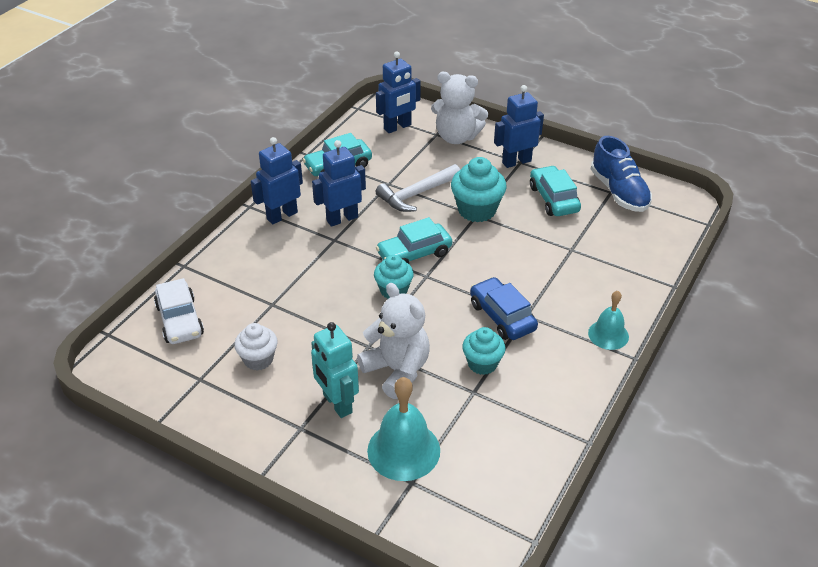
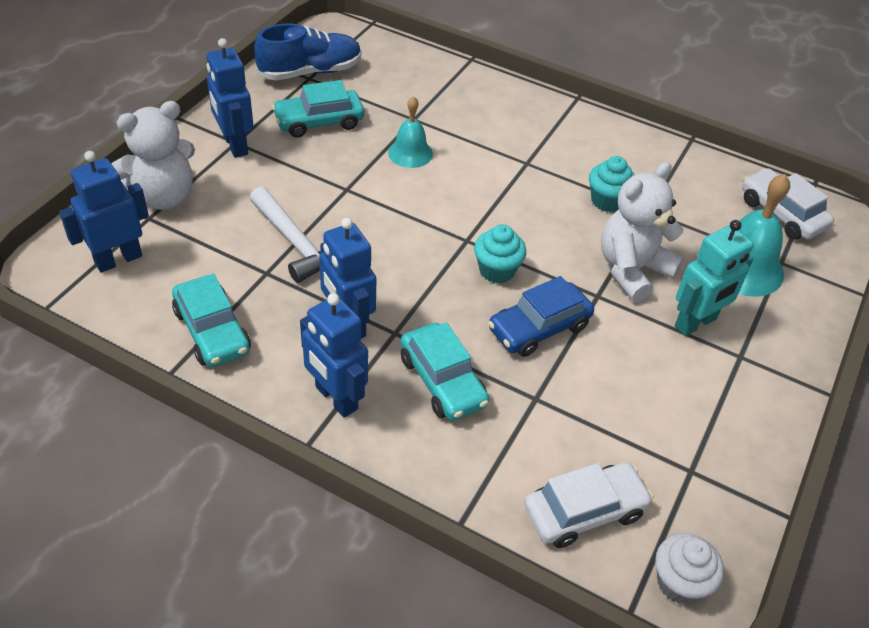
camera: 95 degrees left, 5 degrees up
(258, 359) = (643, 406): white cupcake -> white cupcake (679, 582)
(397, 127) = (118, 259): blue robot -> blue robot turned 90 degrees counterclockwise
(414, 254) = (425, 249): turquoise car -> turquoise car (442, 381)
(456, 137) = (163, 197): white teddy bear -> white teddy bear turned 45 degrees clockwise
(477, 210) = (337, 188): turquoise cupcake -> none
(480, 497) = (781, 214): none -> white car
(502, 316) = (532, 181): blue car -> blue car (539, 328)
(608, 334) = (548, 109): turquoise bell -> turquoise bell (410, 153)

